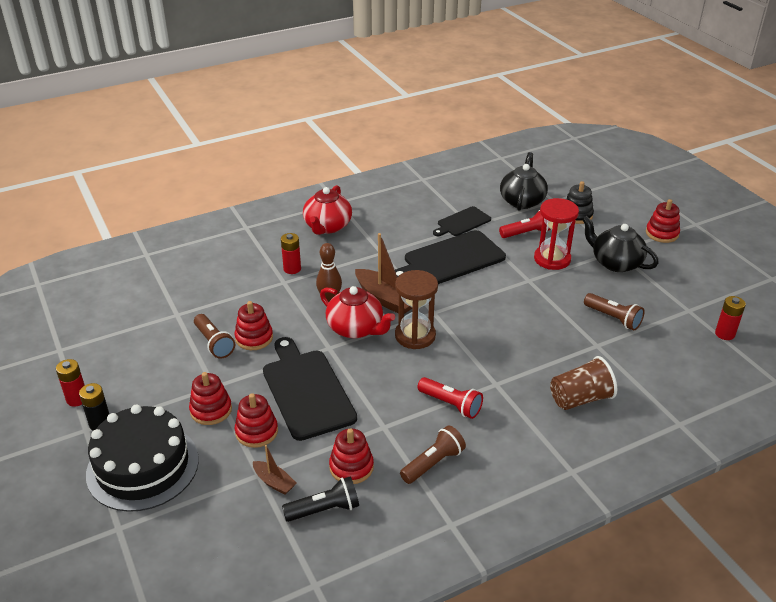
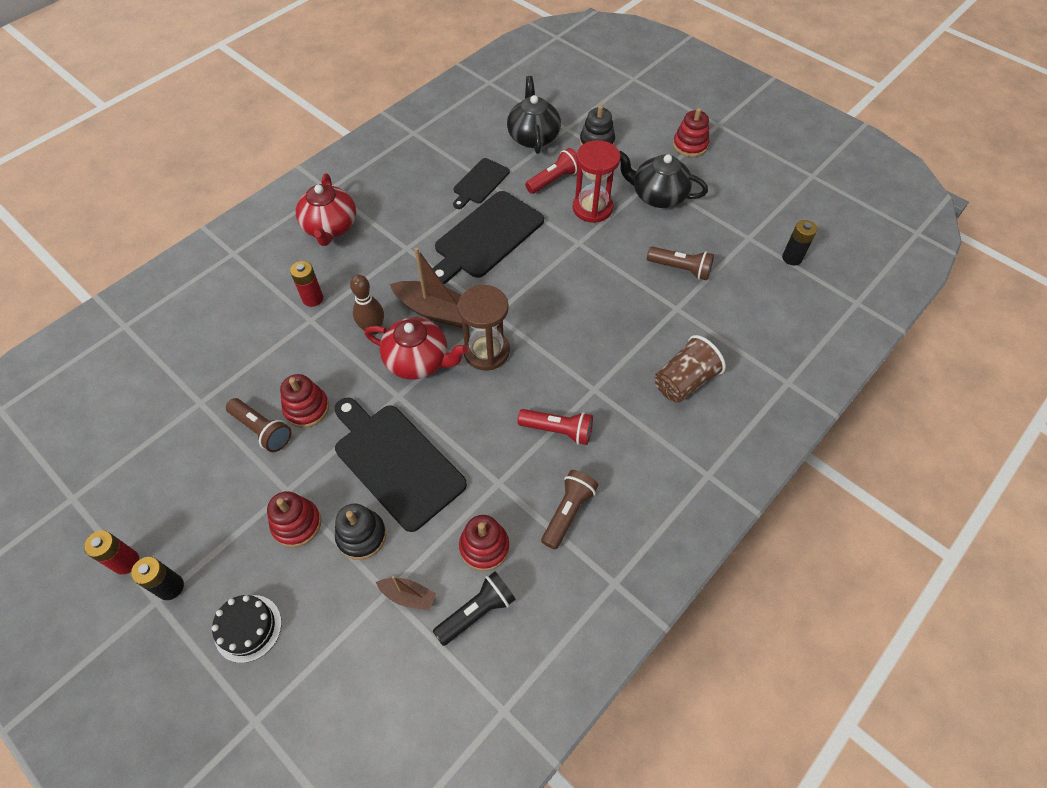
camera: 20 degrees left, 20 degrees up
(143, 466) = (248, 628): black cake -> black cake, size x0.50
(256, 432) = (361, 536): red stacking toy -> black stacking toy
(724, 334) = (792, 258): red battery -> black battery

